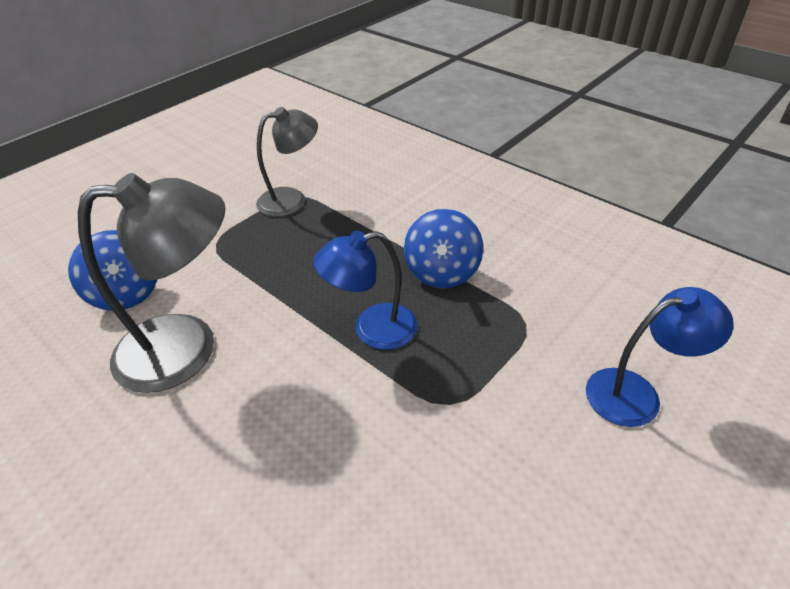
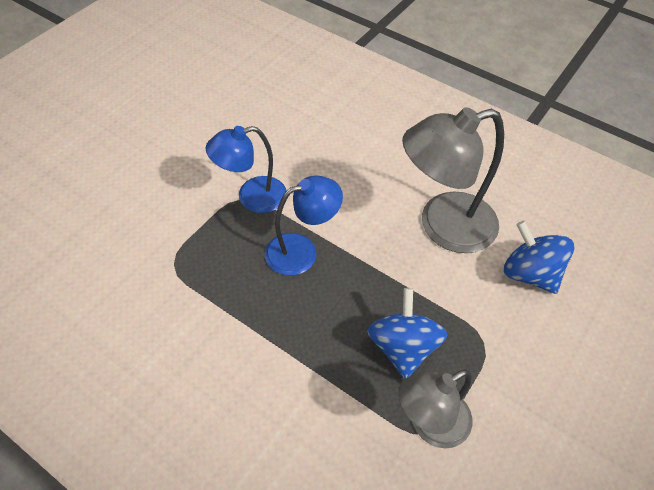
camera: 170 degrees right, 10 degrees up
(442, 272) = (242, 316): blue spinning top -> blue spinning top (402, 347)
(636, 393) = (109, 212): blue lamp -> blue lamp (252, 197)

